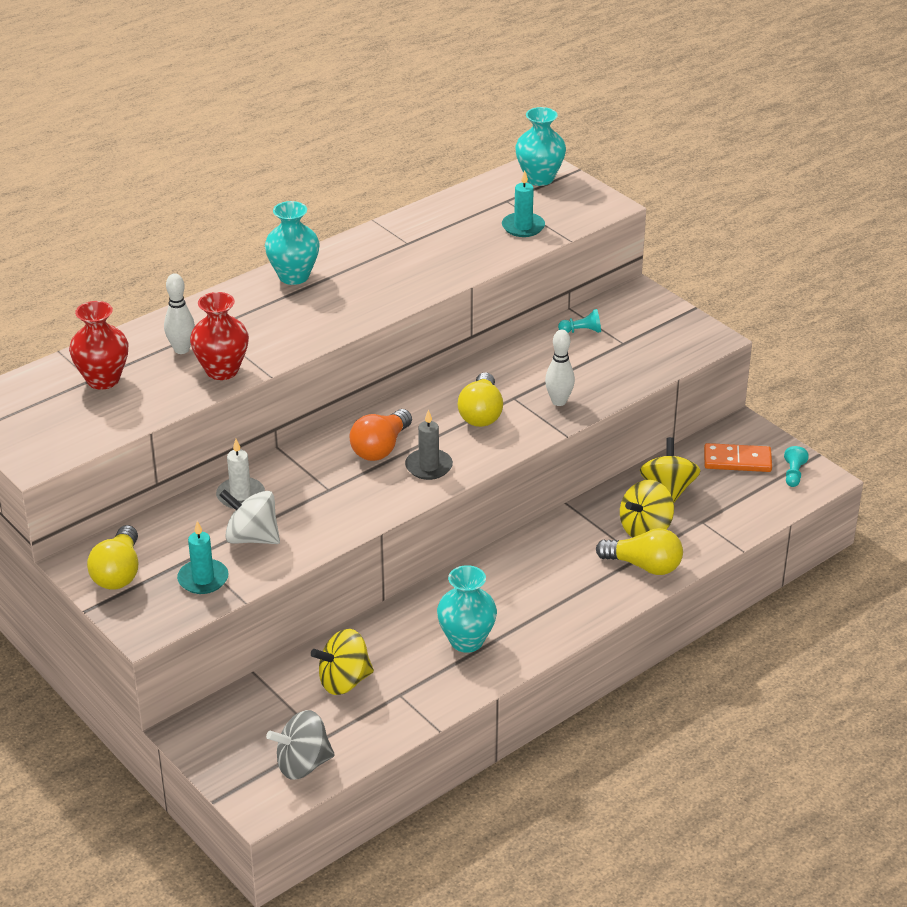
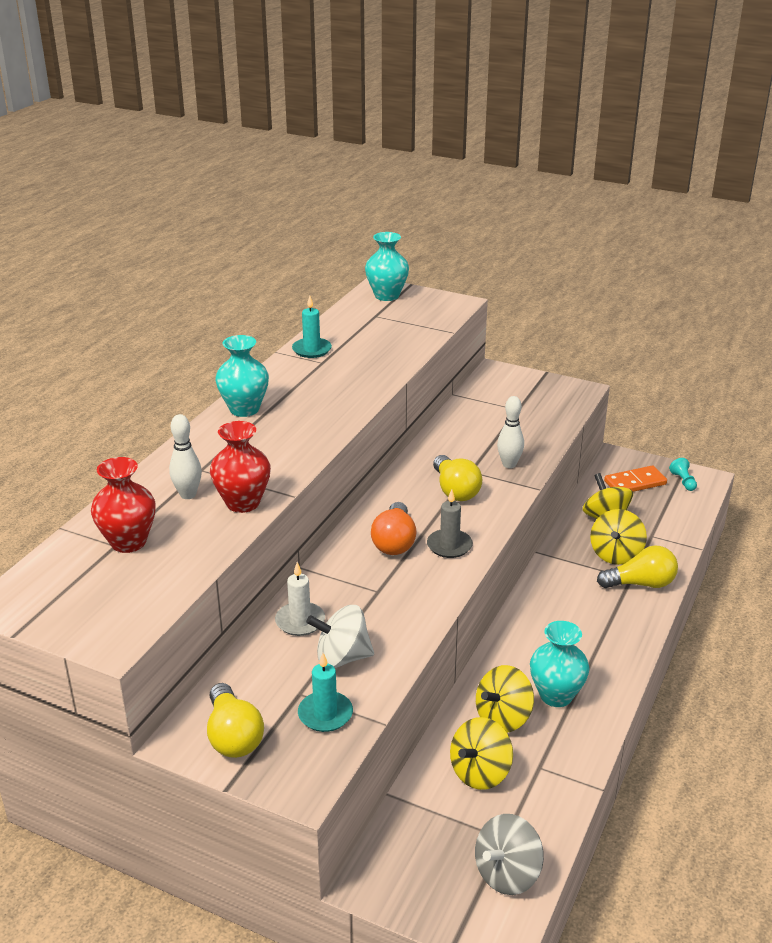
camera: 25 degrees left, 5 degrees down
(401, 644) = (503, 718): none -> yellow spinning top
(523, 227) = (406, 331): turquoise candle -> turquoise candle (312, 350)
(582, 331) = (478, 408): turquoise pawn -> none

